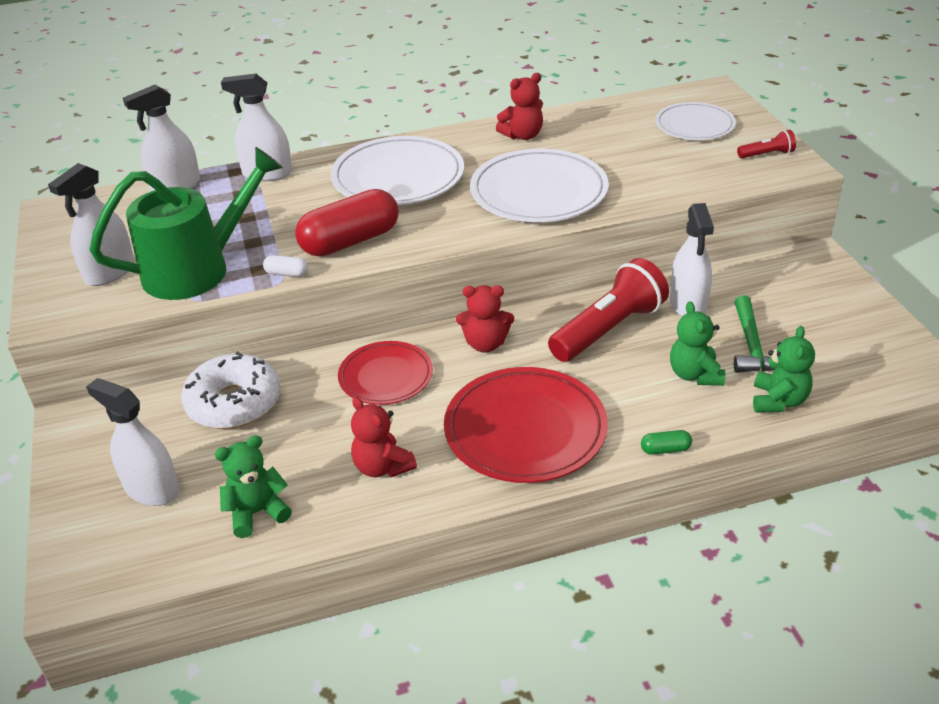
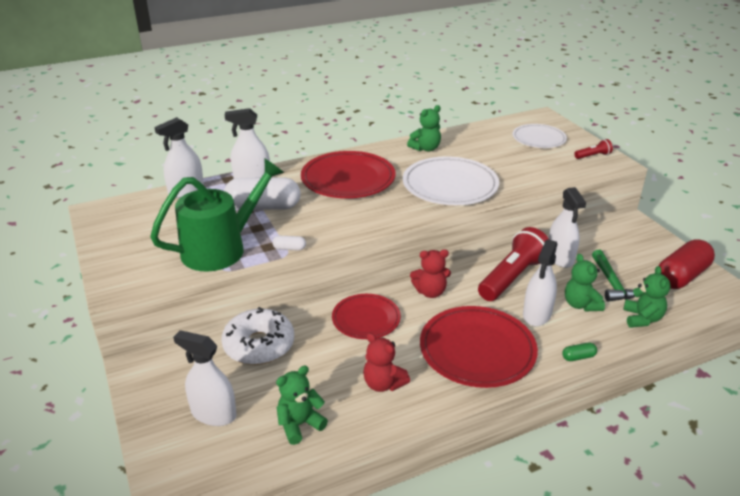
camera: 10 degrees left, 5 degrees down
(110, 272) = (154, 253): white spray bottle -> white spray bottle (537, 314)
(270, 213) = (263, 207): none -> white capsule
(350, 241) = (328, 224): red capsule -> red capsule (681, 276)
(398, 177) = (348, 179): white plate -> red plate
(522, 135) = (425, 148): red teddy bear -> green teddy bear

